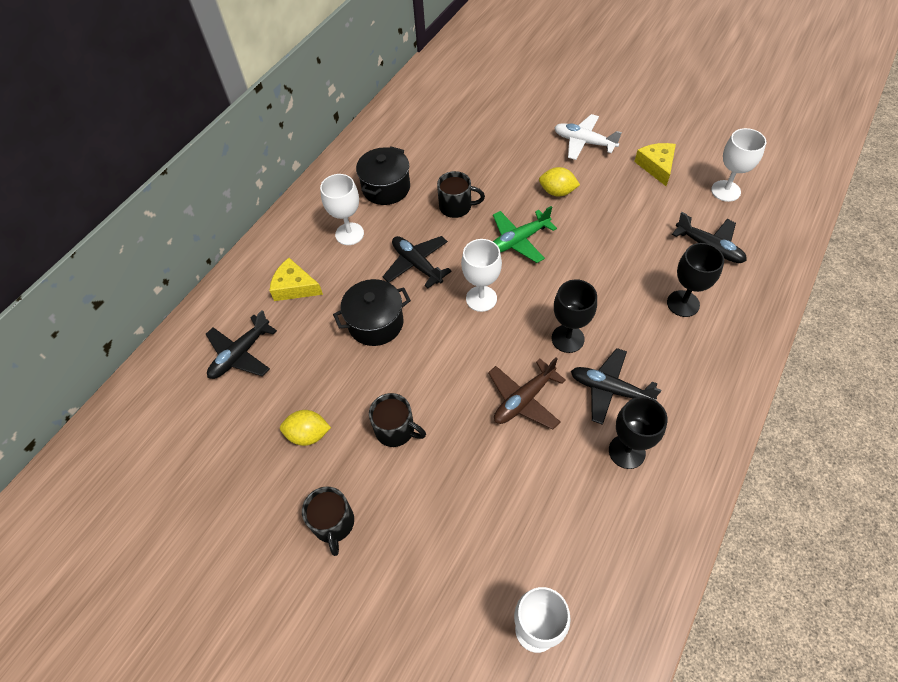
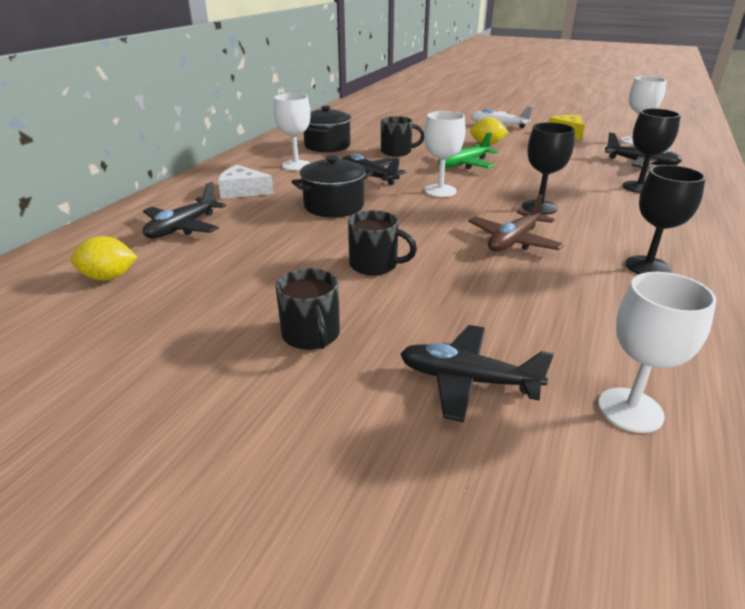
camera: 10 degrees left, 25 degrees down
(294, 287) = (242, 191): yellow cheese -> white cheese
(308, 434) = (268, 273): yellow lemon -> yellow lemon (109, 277)
(610, 390) = (601, 232): black plane -> black plane (467, 380)

